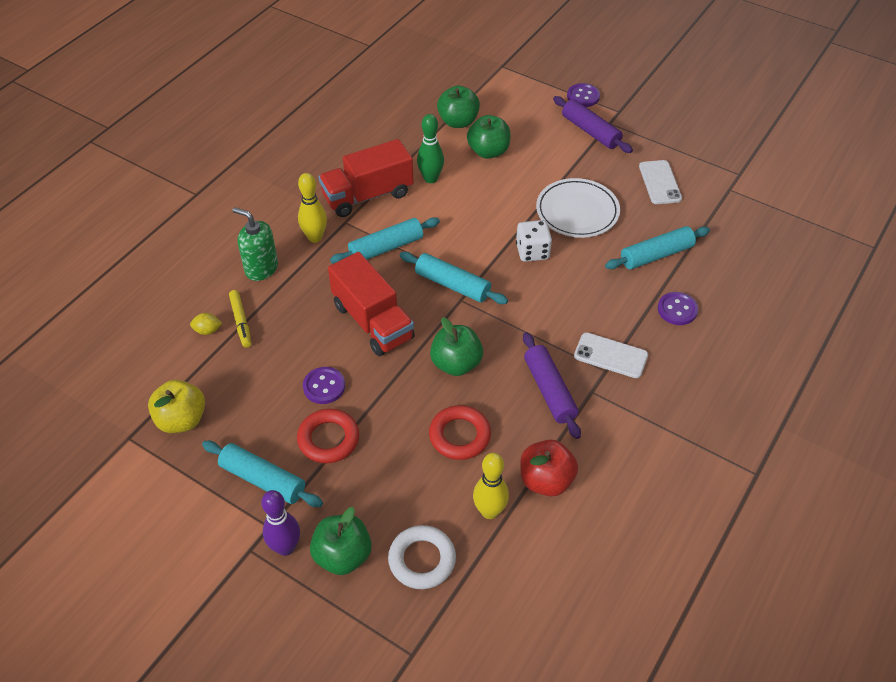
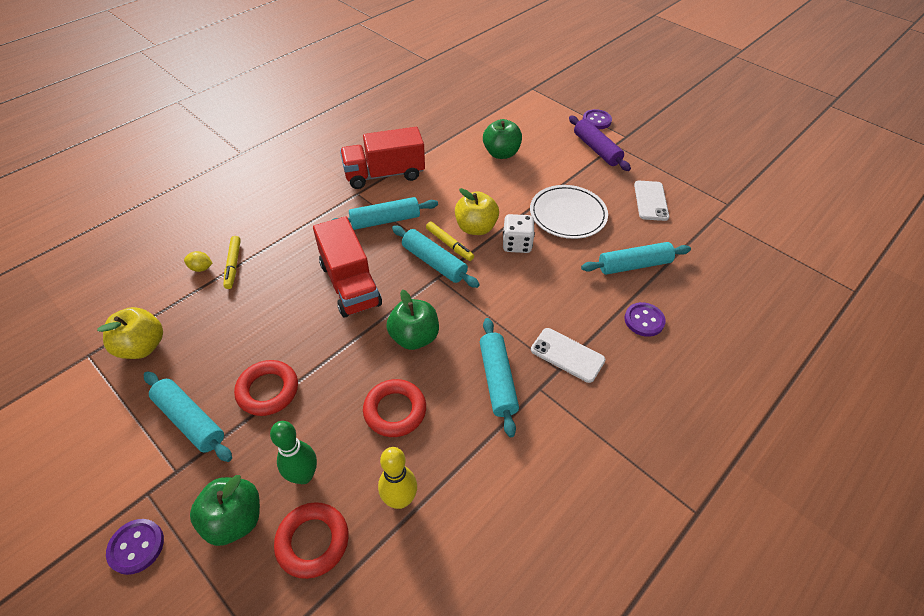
camera: 10 degrees right, 0 degrees up
(261, 268) = (270, 221): green soap dispenser -> none
(285, 547) = (182, 498): purple bowling pin -> none
(315, 237) = (326, 202): yellow bowling pin -> none
(324, 386) = (283, 337): purple button -> purple button (136, 547)
(422, 560) = (313, 541): white ring -> red ring
(430, 178) = (443, 168): green bowling pin -> green bowling pin (304, 475)
(458, 122) = (482, 126): green apple -> none
(462, 263) = (449, 244): none -> yellow marker
(485, 241) = (476, 228): none -> yellow apple
(546, 480) = (468, 476): red apple -> none
(549, 390) = (497, 380): purple rolling pin -> turquoise rolling pin

